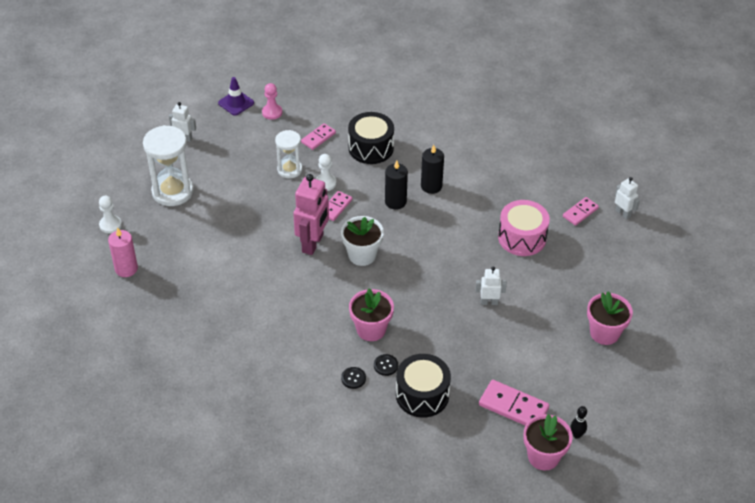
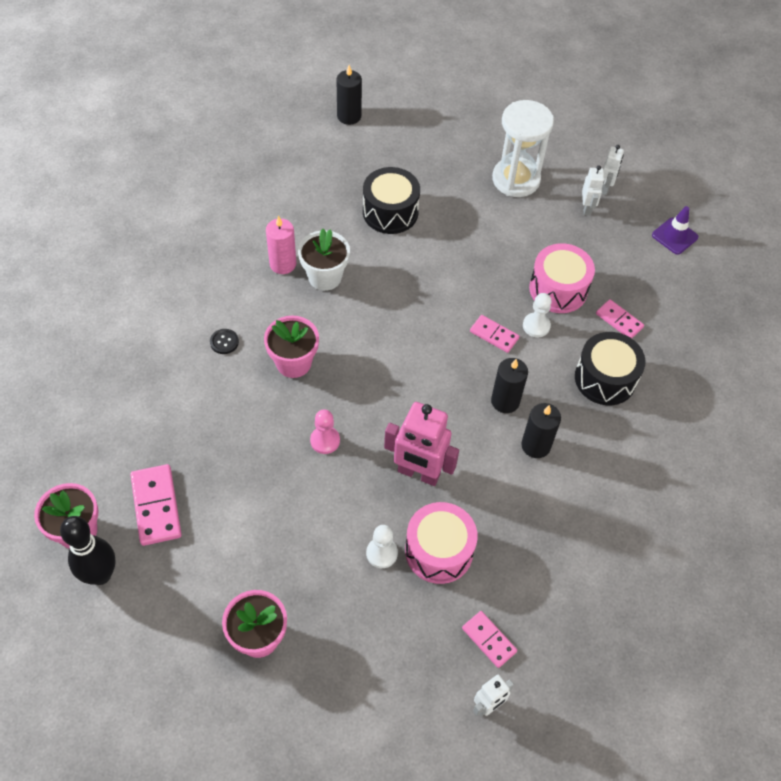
camera: 90 degrees right, 10 degrees up
(85, 307) = (349, 116): none -> black candle
(110, 225) = (463, 130): white pawn -> white pawn (381, 553)
(126, 269) = (399, 145): pink candle -> pink candle (283, 264)
(272, 112) = (662, 273): pink pawn -> pink pawn (325, 440)
(289, 169) = (558, 289): white hourglass -> pink drum
(313, 243) = (432, 310): pink robot -> pink robot (418, 473)
(362, 255) = (412, 359): white flower pot -> white flower pot (325, 277)
(385, 365) = (238, 374): black button -> none
(422, 395) = (190, 409): black drum -> black drum (390, 212)
(489, 302) = (325, 496): white robot -> white robot (587, 208)
(513, 406) = (156, 506): pink domino -> pink domino turned 45 degrees counterclockwise
(576, 435) = (100, 575): black bowling pin -> black bowling pin, size x2.08

